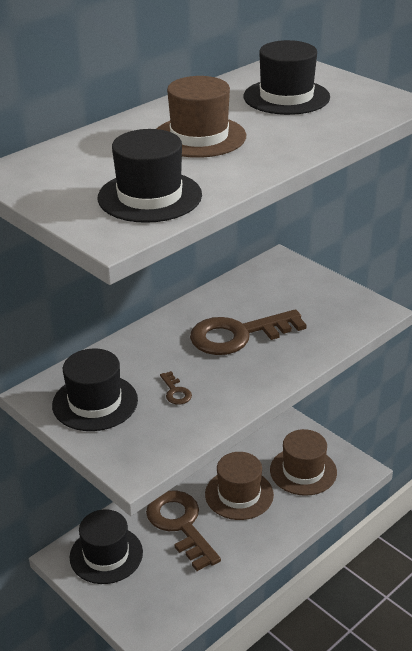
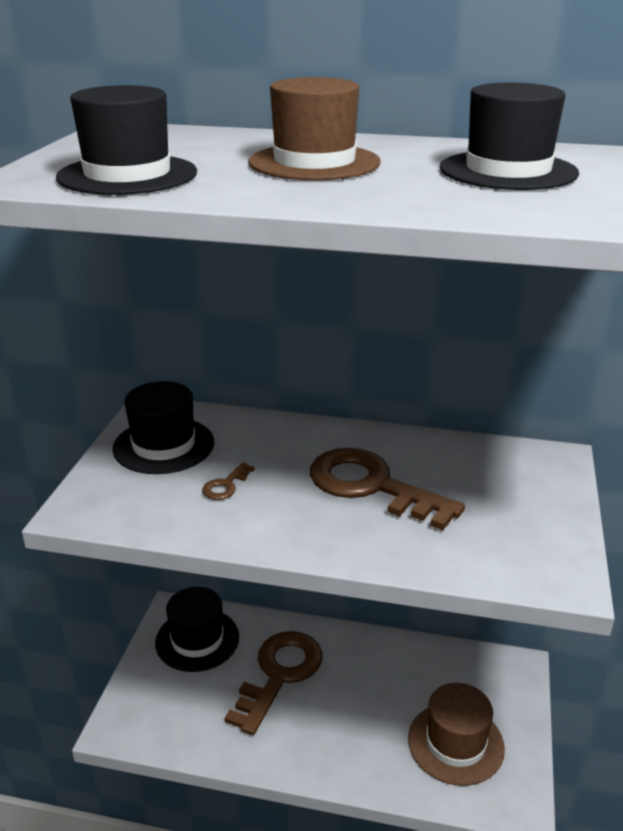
camera: 55 degrees right, 5 degrees down
(239, 494) = (364, 701): brown hat -> none

